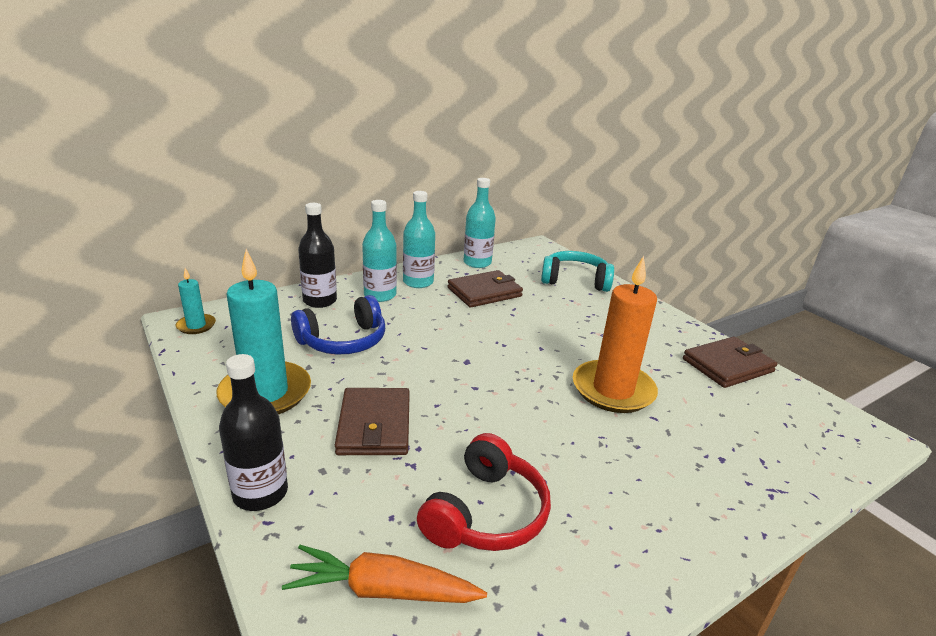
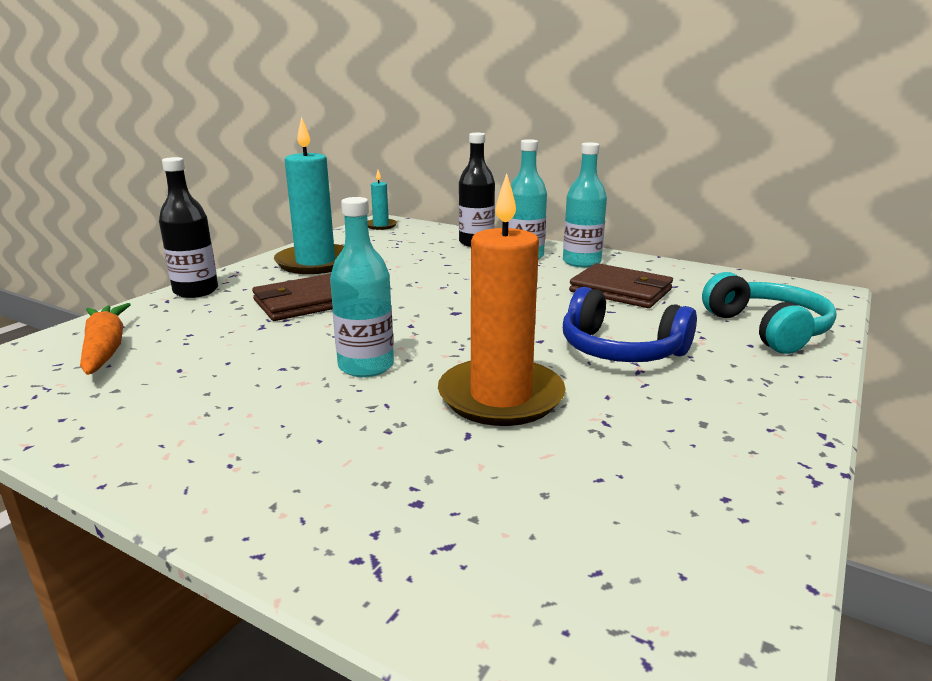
camera: 65 degrees right, 5 degrees down
(343, 341) = (422, 264): blue headphones -> blue headphones (620, 350)
(477, 263) = (687, 274): turquoise bottle -> turquoise bottle (366, 366)
(485, 513) = (212, 367): red headphones -> none
(728, 365) = (722, 489): brown wallet -> none

